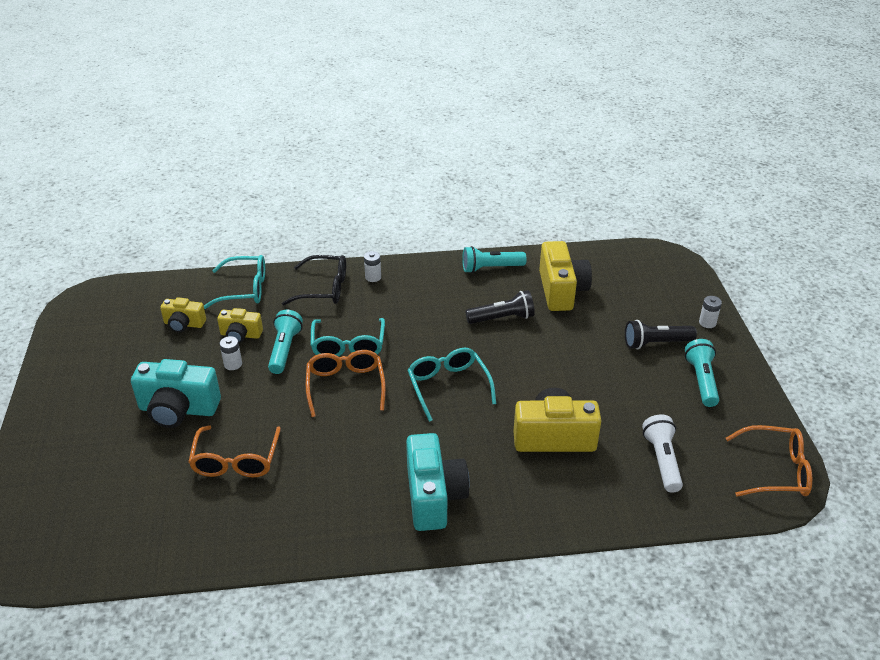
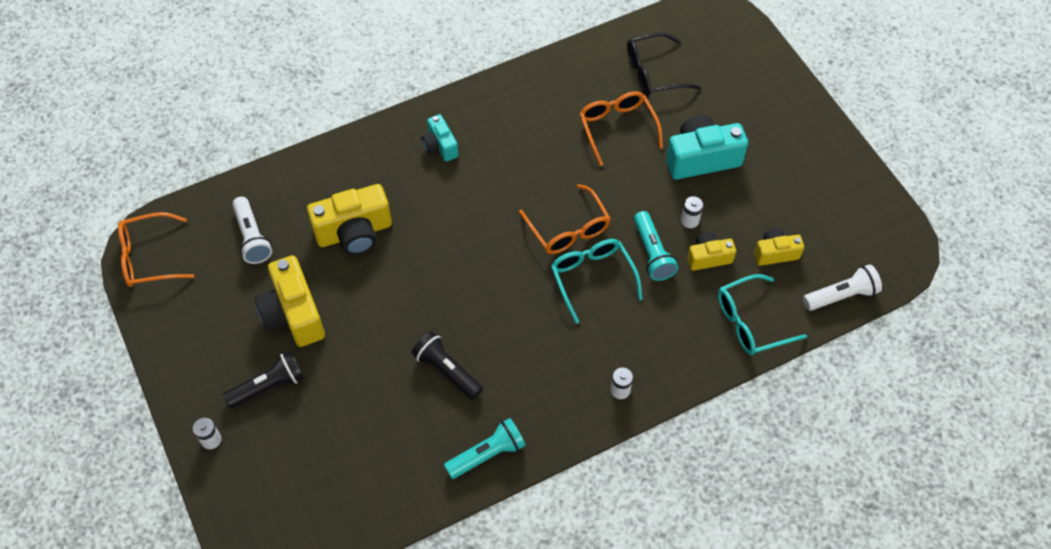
camera: 160 degrees right, 20 degrees up
(161, 287) = (841, 295): none -> white flashlight
(324, 288) = (665, 352): black glasses -> black glasses (653, 73)
(434, 496) = (440, 146): turquoise camera -> turquoise camera, size x0.57
(448, 386) = (470, 259): turquoise glasses -> none
(502, 318) = (446, 371): black flashlight -> black flashlight turned 75 degrees clockwise
(561, 290) = (390, 440): yellow camera -> yellow camera (293, 314)
(701, 380) = (217, 346): turquoise flashlight -> none

